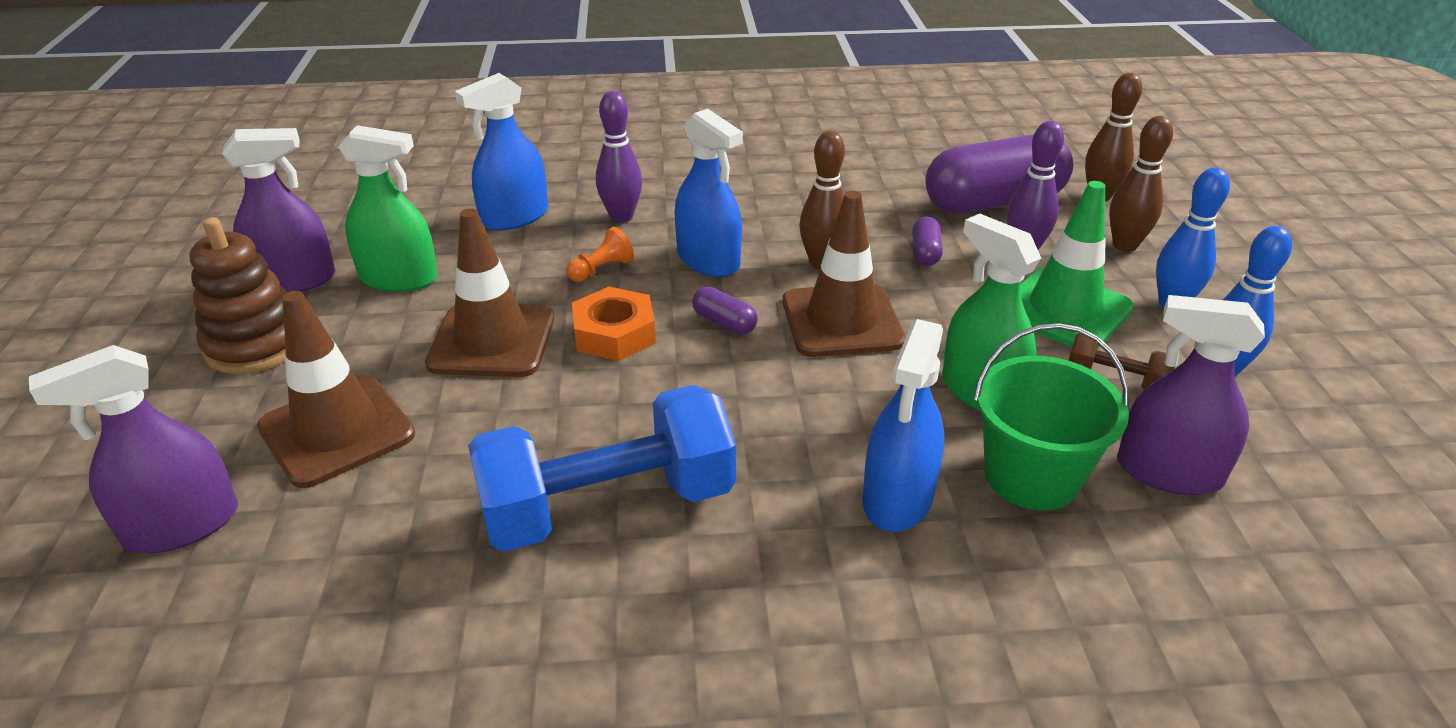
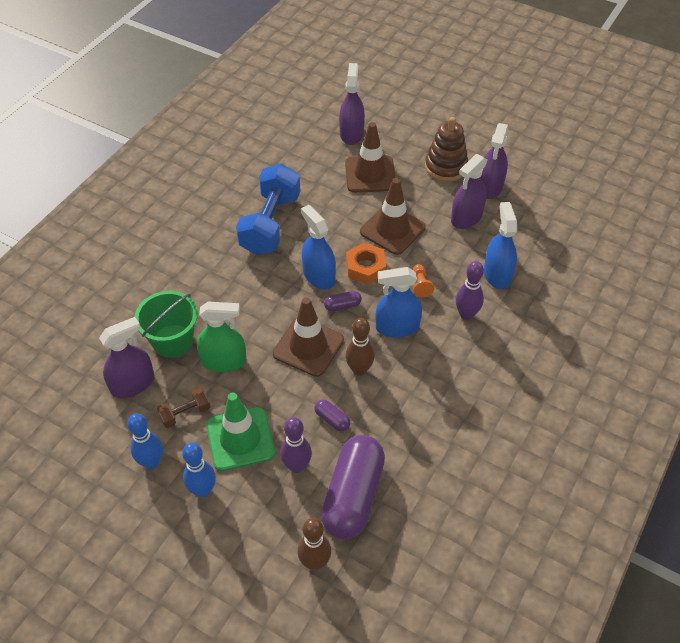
camera: 125 degrees right, 15 degrees up
(399, 278) = (466, 217): green spray bottle -> purple spray bottle
(898, 498) = (201, 296): blue spray bottle -> blue spray bottle (319, 276)
(1124, 245) = (261, 521): brown bowling pin -> none

